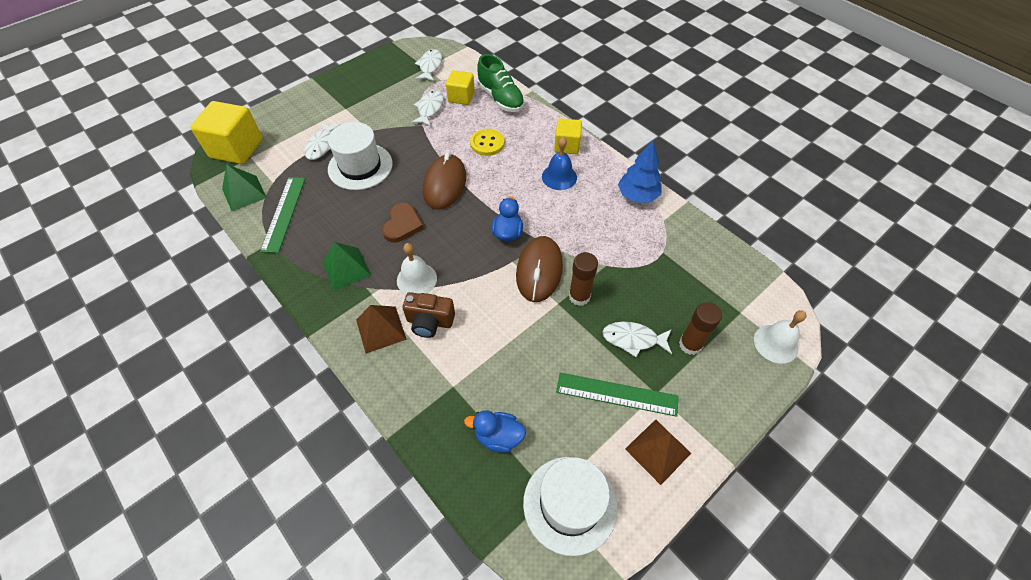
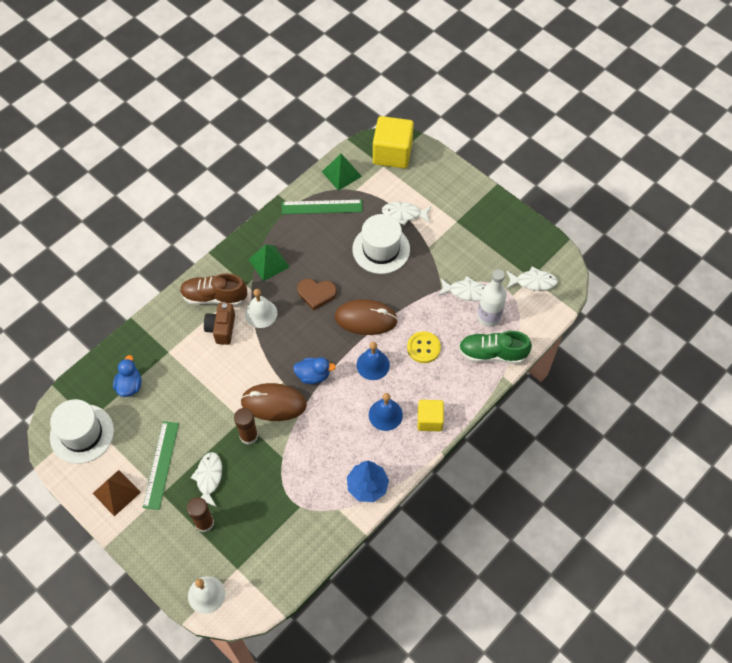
camera: 85 degrees right, 5 degrees up
(380, 329) = (214, 297): brown pyramid -> brown shoe
(461, 97) = (489, 317): yellow cube -> white bottle
(500, 98) = (492, 353): green shoe -> green shoe turned 45 degrees clockwise
(501, 182) = (373, 365): none -> blue bell

